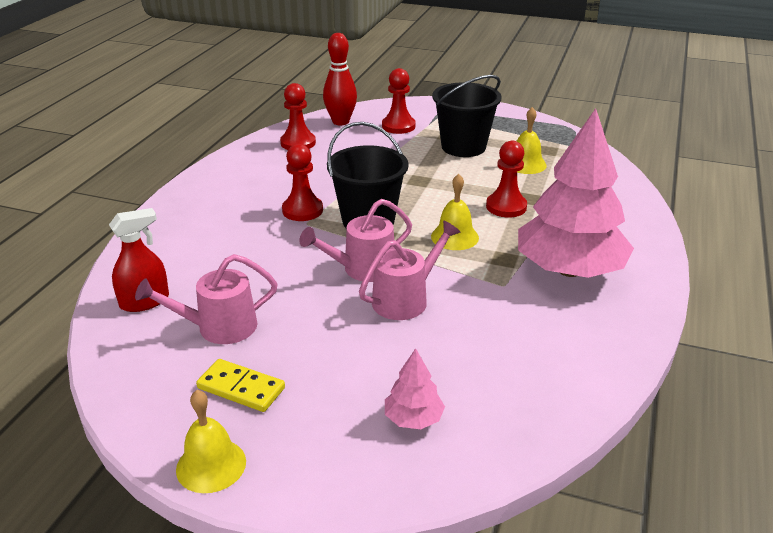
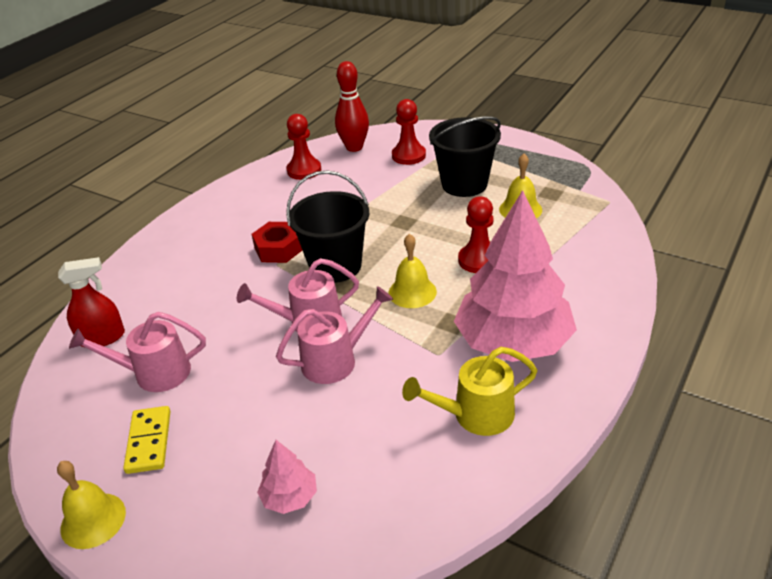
camera: 15 degrees right, 5 degrees up
(241, 388) = (149, 441): yellow domino -> yellow domino turned 45 degrees clockwise
(302, 210) = (278, 249): red pawn -> red nut
(562, 331) = (475, 415): none -> yellow watering can

